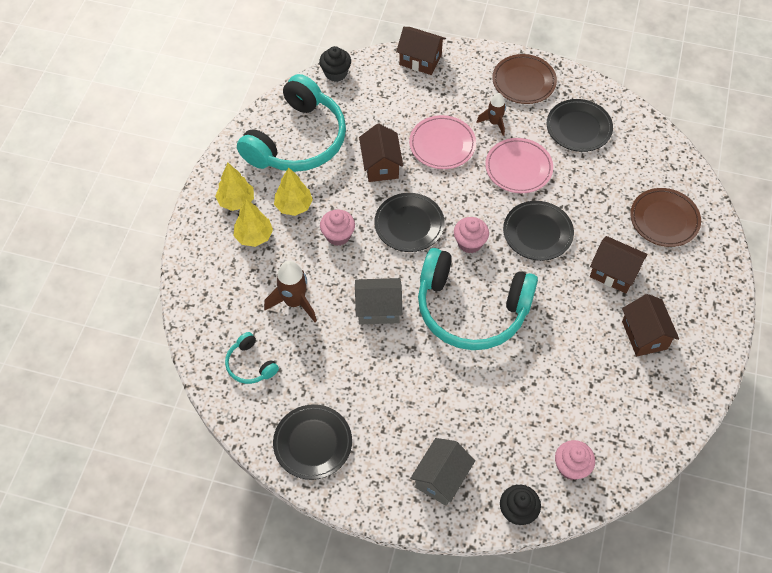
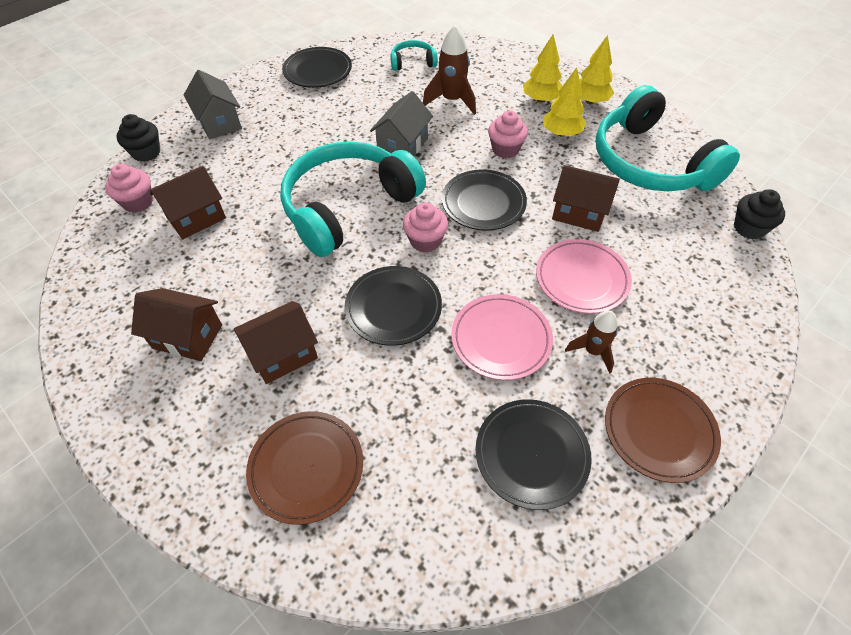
camera: 120 degrees right, 5 degrees down
(420, 60) = (748, 322): brown house -> brown house (196, 217)

